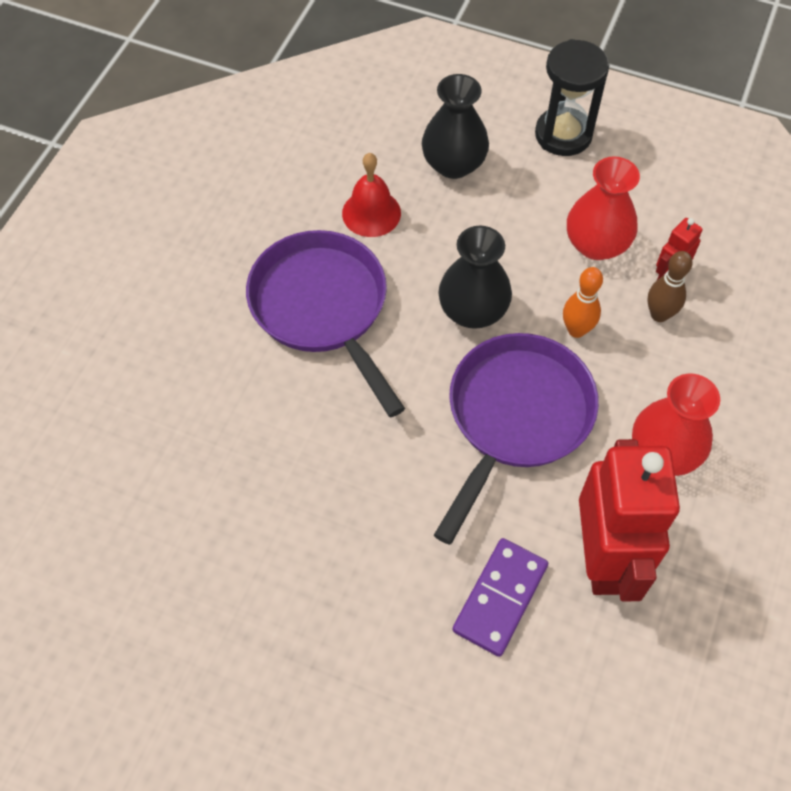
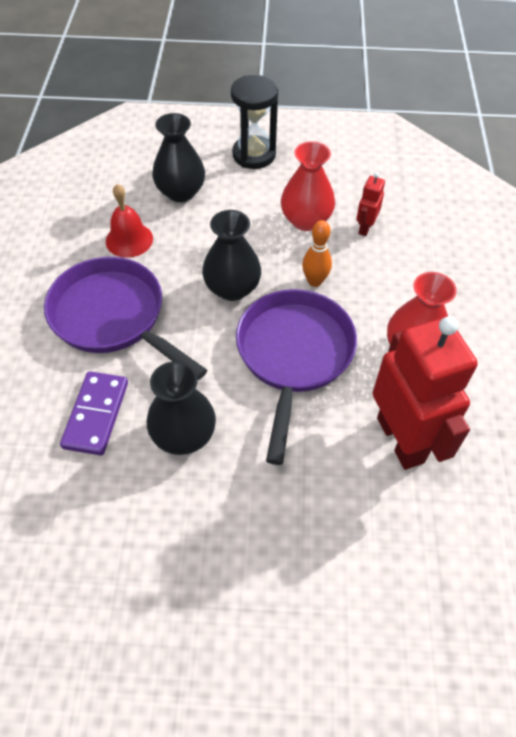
camera: 20 degrees left, 5 degrees down
(357, 474) = (184, 435): none -> black vase
(500, 598) = (334, 496): purple domino -> purple domino (96, 414)
(659, 314) = (369, 255): brown bowling pin -> none

